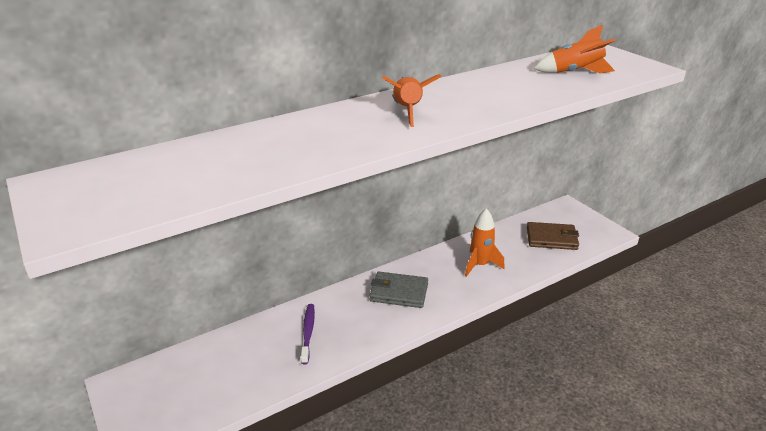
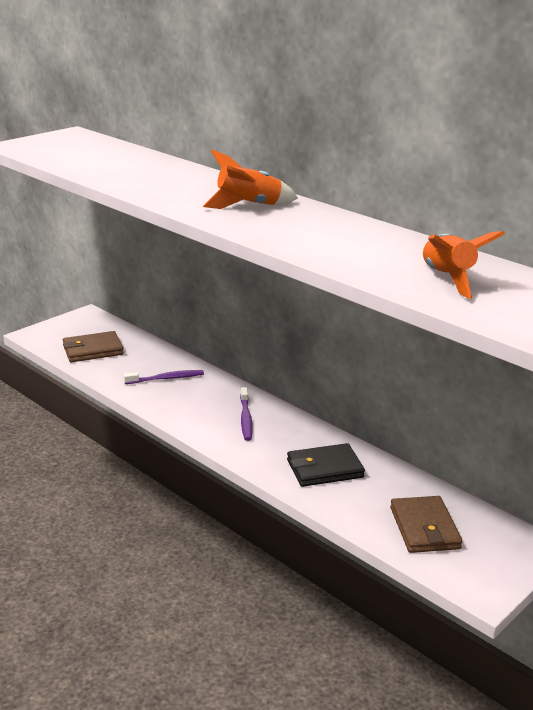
camera: 75 degrees right, 5 degrees down
(214, 385) = (93, 350): none -> brown wallet
(399, 292) = (246, 419): grey wallet -> purple toothbrush
(480, 265) = (325, 469): orange rocket -> black wallet

